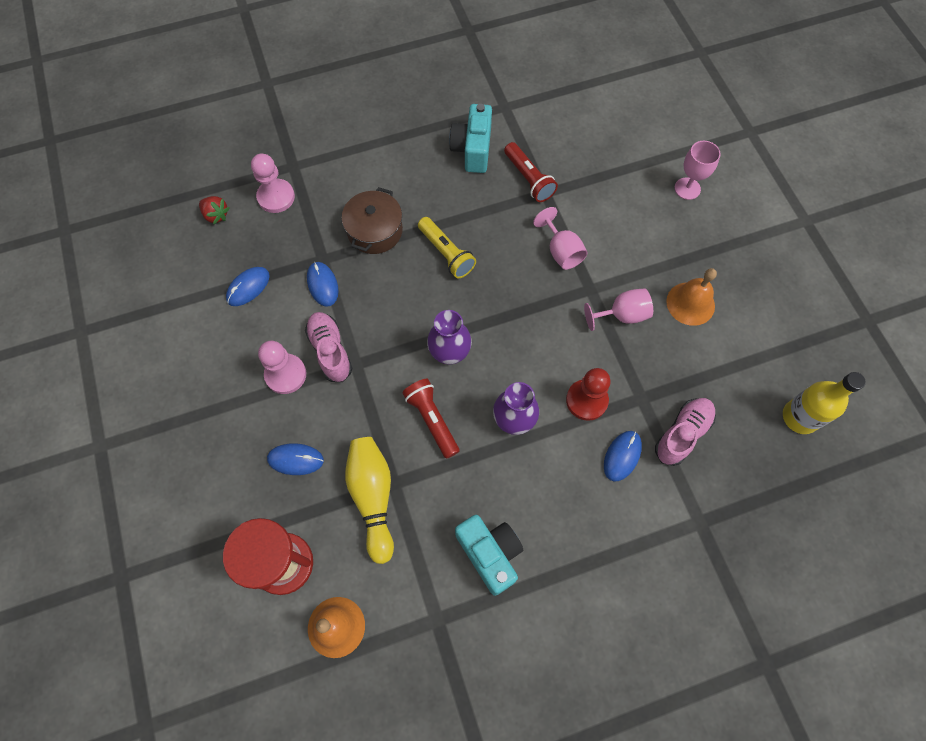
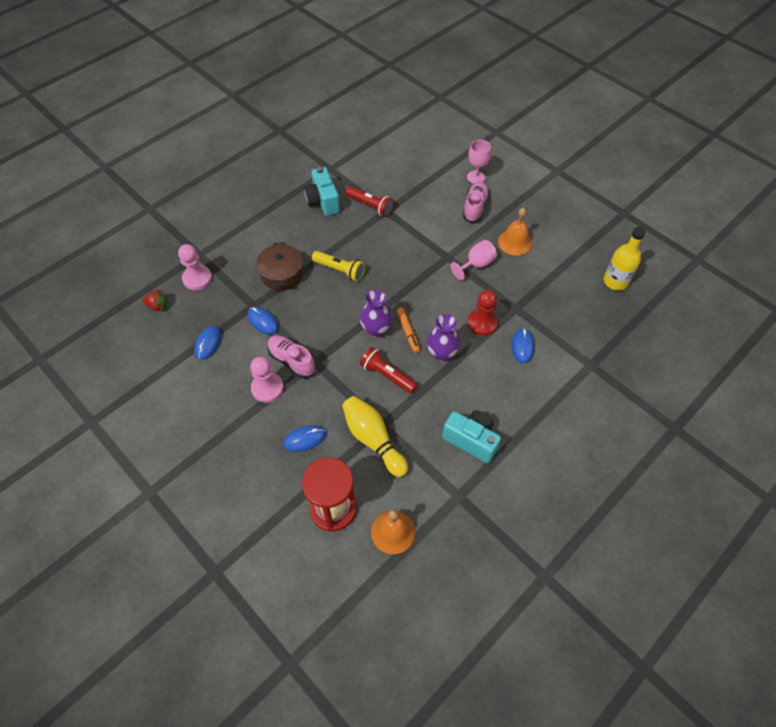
camera: 25 degrees left, 10 degrees down
(486, 373) = (408, 332): none -> orange marker
(561, 251) = (416, 241): pink goblet -> none
(682, 434) = (552, 319): pink shoe -> pink shoe (475, 207)

